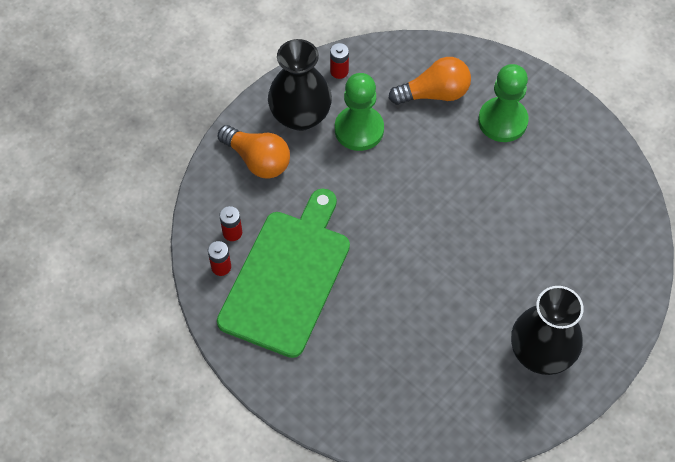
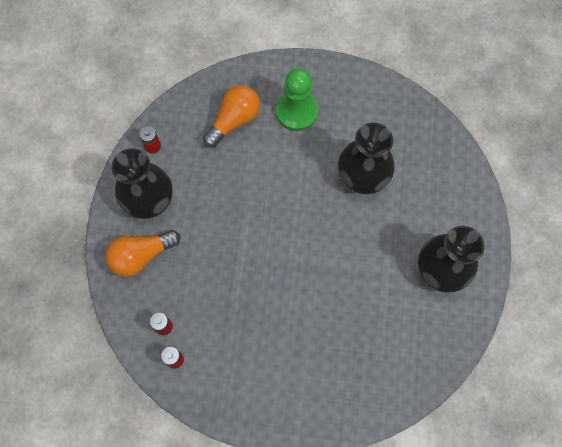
camera: 35 degrees left, 10 degrees up
(257, 160) = (141, 256): orange light bulb -> orange light bulb turned 150 degrees clockwise
(287, 277) = (229, 334): green cutting board -> none
(359, 129) = (200, 183): green pawn -> none
(525, 218) = (362, 176): none -> black vase

